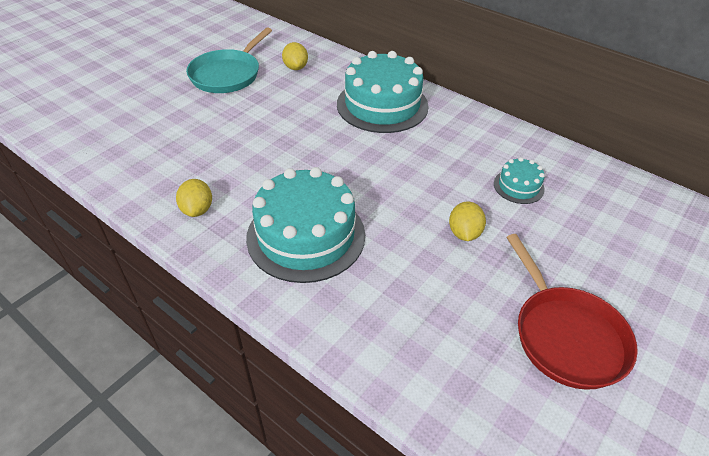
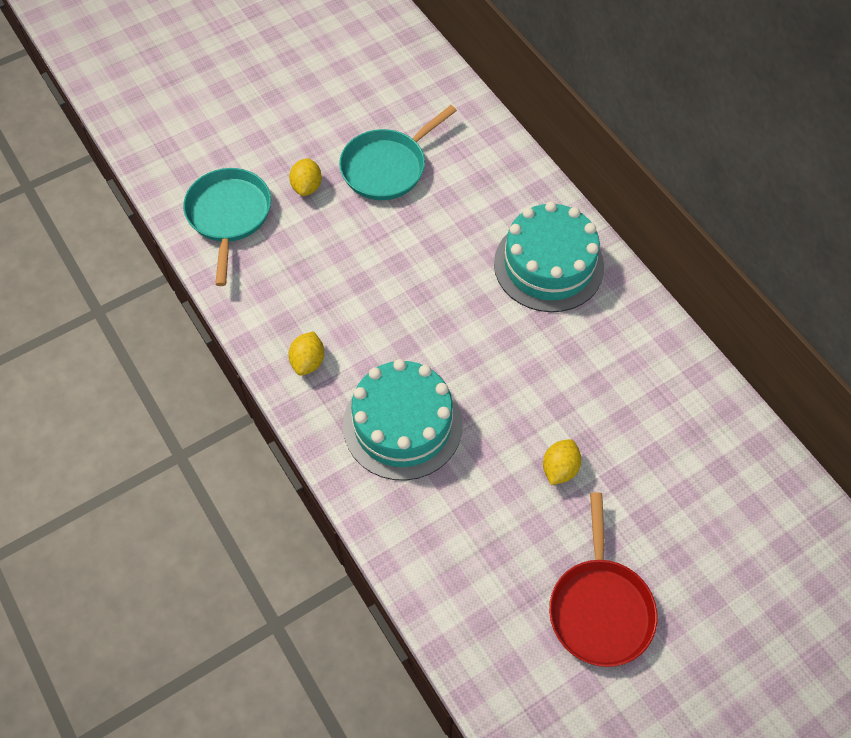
camera: 20 degrees right, 15 degrees up
(95, 126) = (229, 216): none -> turquoise pan
(295, 67) = (469, 174): yellow lemon -> yellow lemon (307, 187)
(518, 186) = (647, 427): turquoise cake -> none

